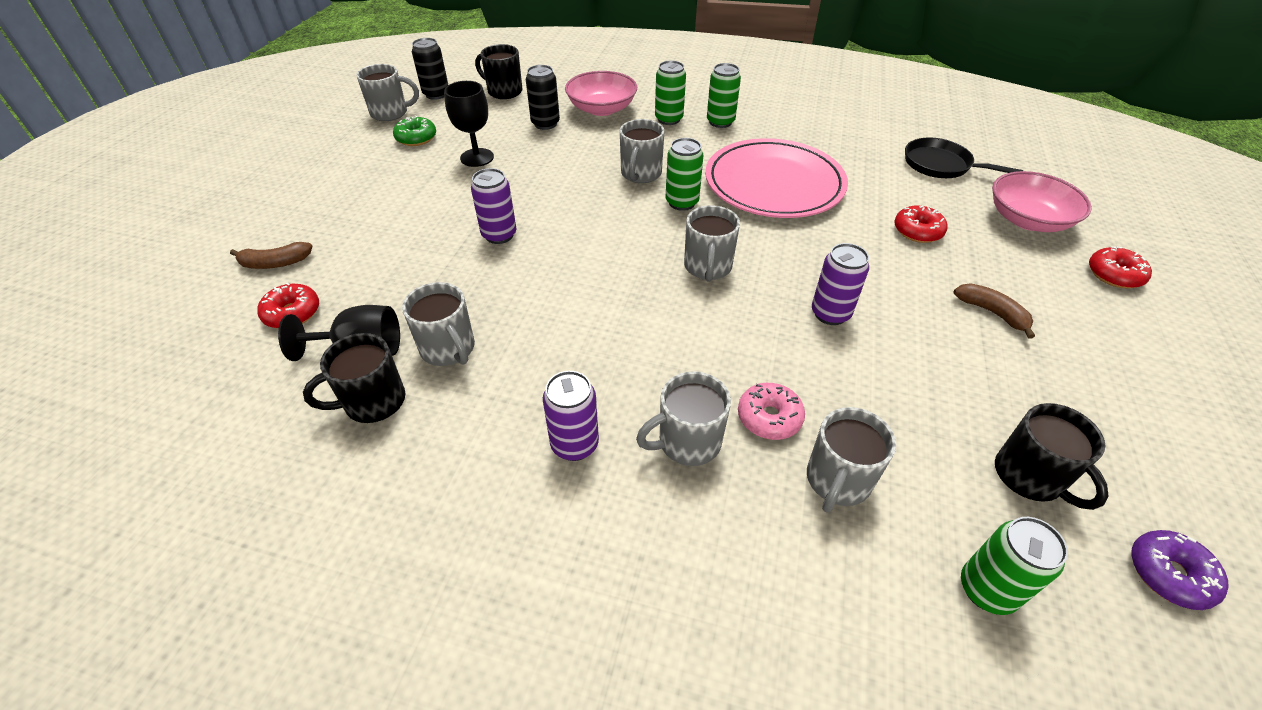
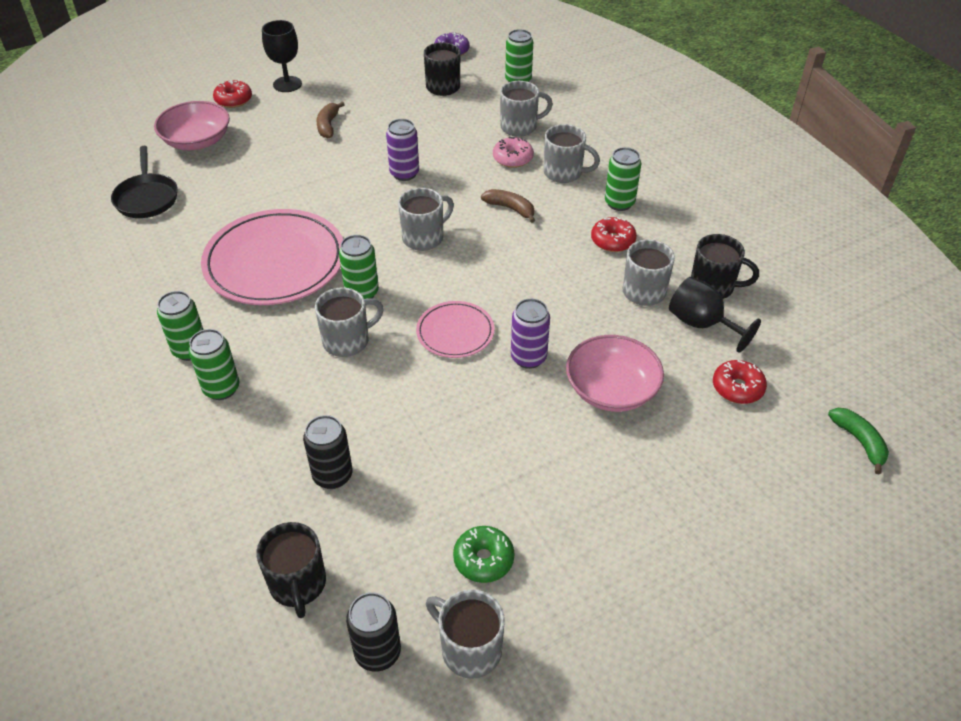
camera: 135 degrees left, 0 degrees up
(149, 333) = (859, 441): none -> green banana
(275, 263) = (731, 453): brown banana -> brown banana (510, 209)
(477, 157) = (454, 471): black goblet -> black goblet (287, 84)
(574, 444) = (619, 203): purple can -> green can
(576, 219) = (455, 332): none -> pink plate
(602, 109) = (250, 456): pink bowl -> pink bowl (611, 389)
(917, 231) = (266, 176): red donut -> red donut (612, 241)

